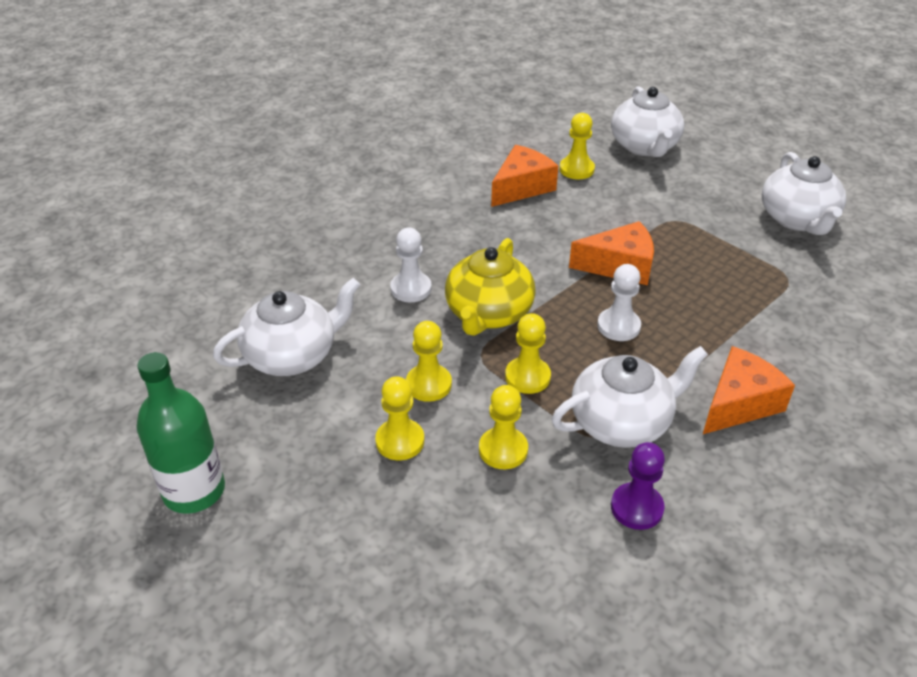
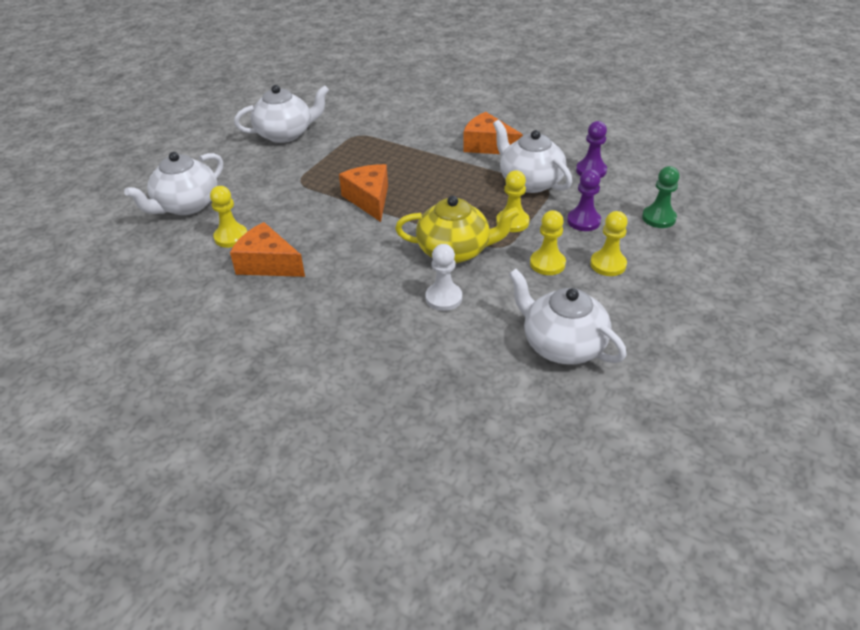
camera: 105 degrees left, 0 degrees up
(194, 490) = (726, 351): green bottle -> none
(477, 542) = (658, 218): none -> green pawn
(503, 450) = (583, 221): yellow pawn -> purple pawn
(618, 326) = (439, 192): white pawn -> none
(644, 147) = (186, 205): white teapot -> white teapot turned 150 degrees clockwise

